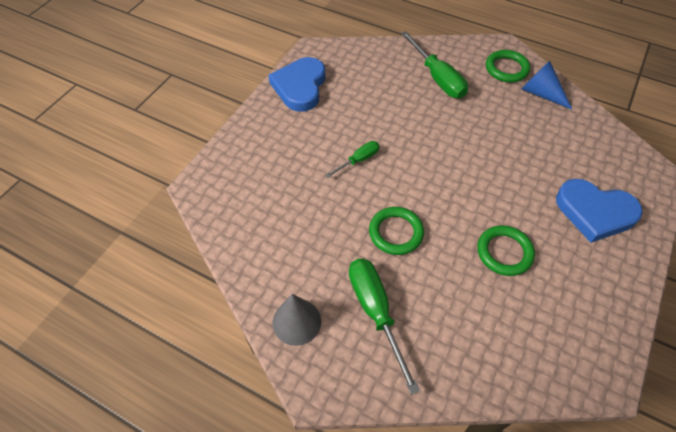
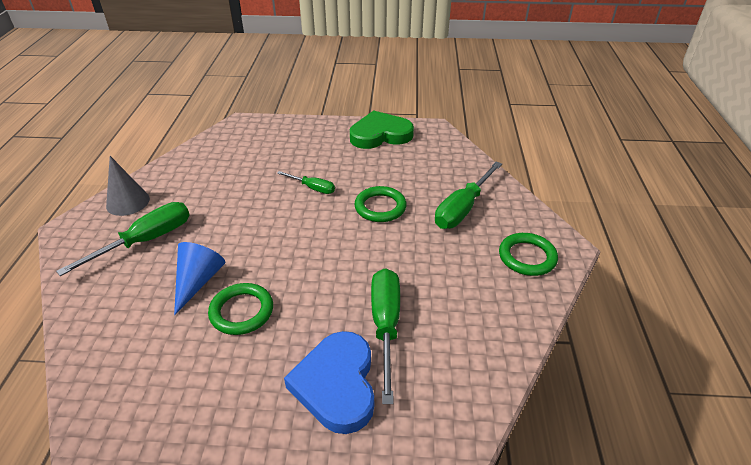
camera: 65 degrees right, 15 degrees down
(300, 87) = (380, 135): blue heart -> green heart
(396, 232) = (237, 231): green ring -> green ring (380, 207)
(541, 93) = (509, 296): blue cone -> blue cone (198, 281)
(548, 168) = (385, 326): none -> green screwdriver

